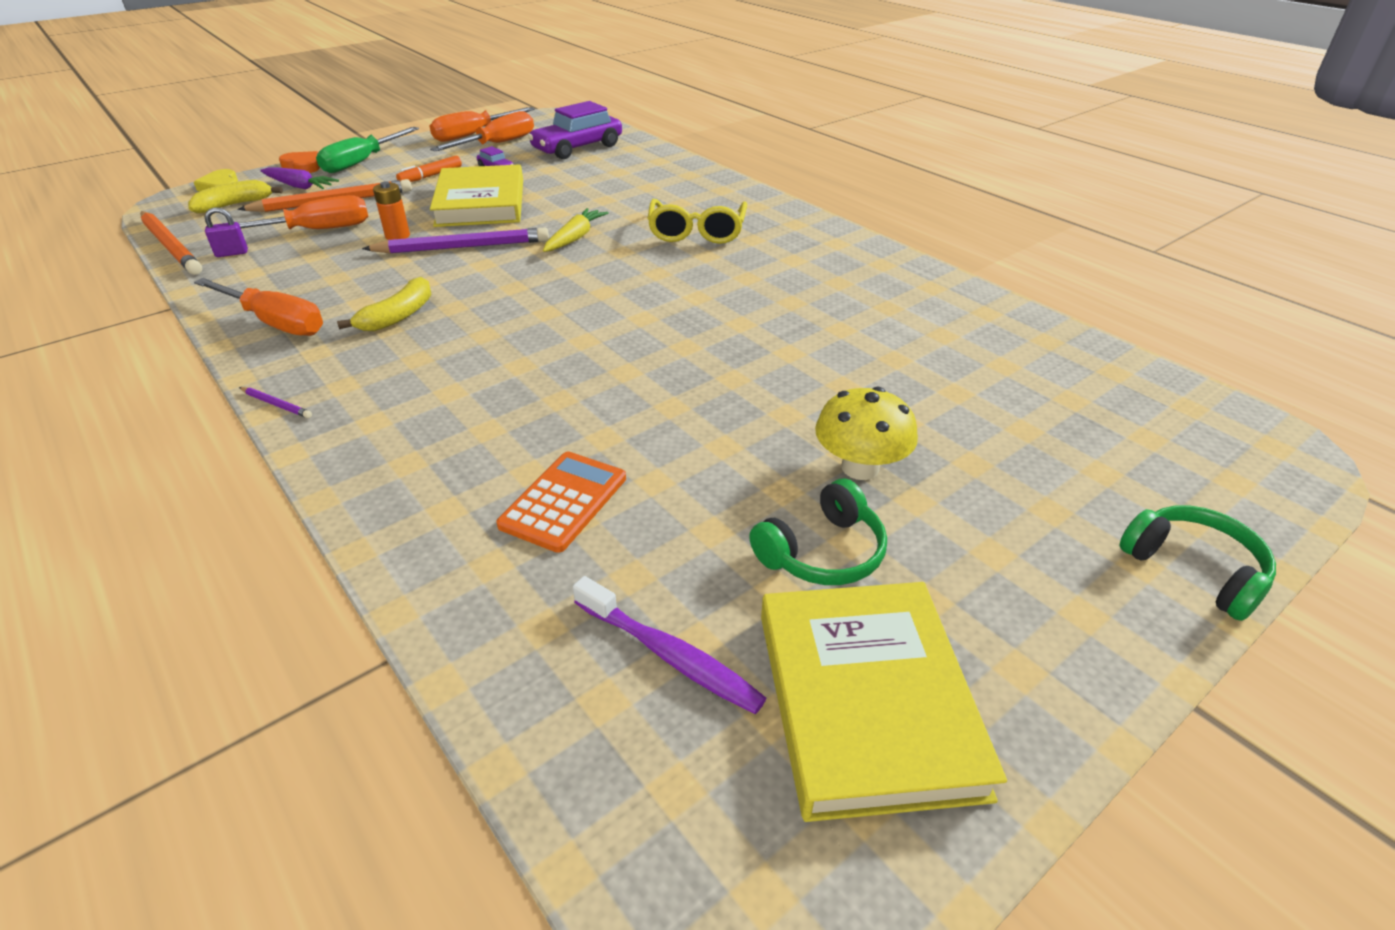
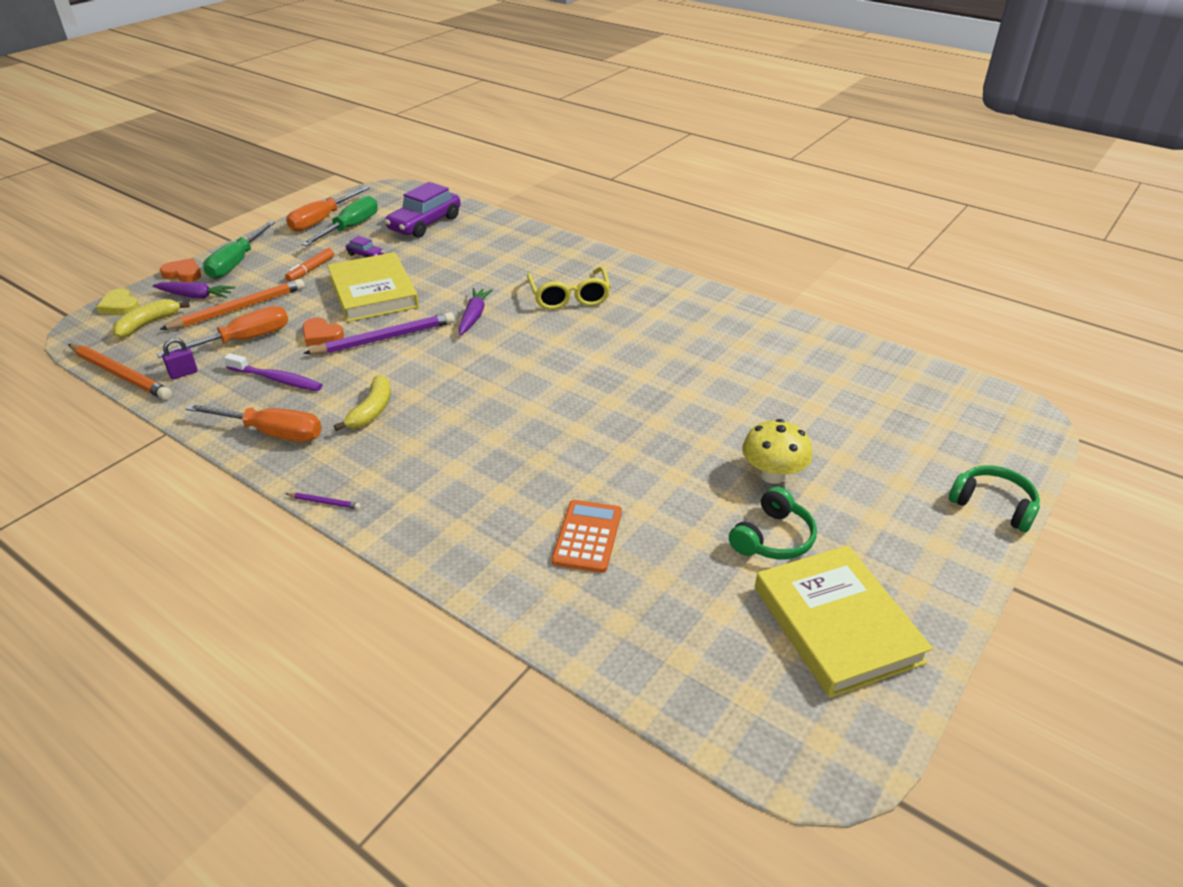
camera: 15 degrees left, 0 degrees up
(397, 236) = (321, 335): orange battery -> orange heart
(497, 144) = (350, 228): orange screwdriver -> green screwdriver
(575, 238) = (474, 316): yellow carrot -> purple carrot
(670, 655) = (709, 623): purple toothbrush -> purple toothbrush (277, 379)

